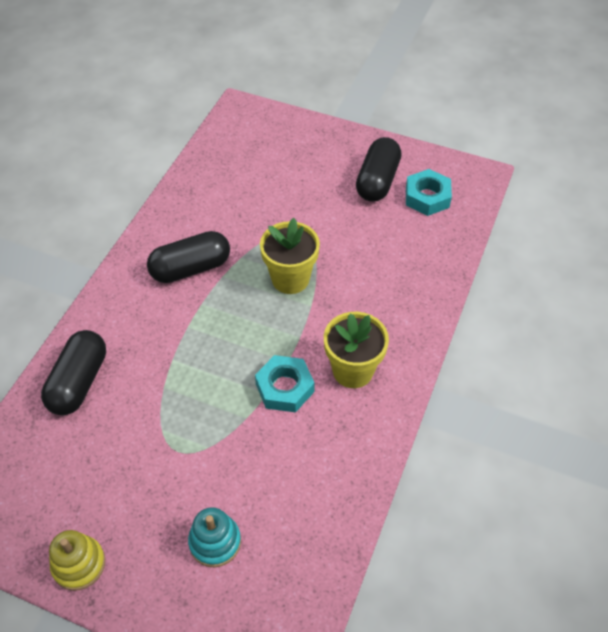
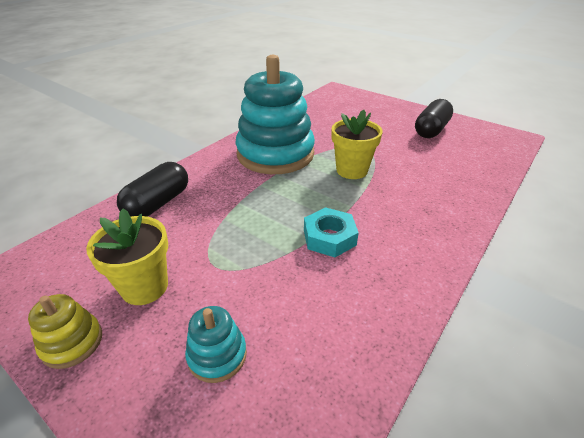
camera: 15 degrees right, 15 degrees down
(191, 268) = (275, 154): black capsule -> turquoise stacking toy
(353, 370) = (396, 236): yellow flower pot -> yellow flower pot (145, 287)
(427, 197) = (471, 142): turquoise nut -> none

